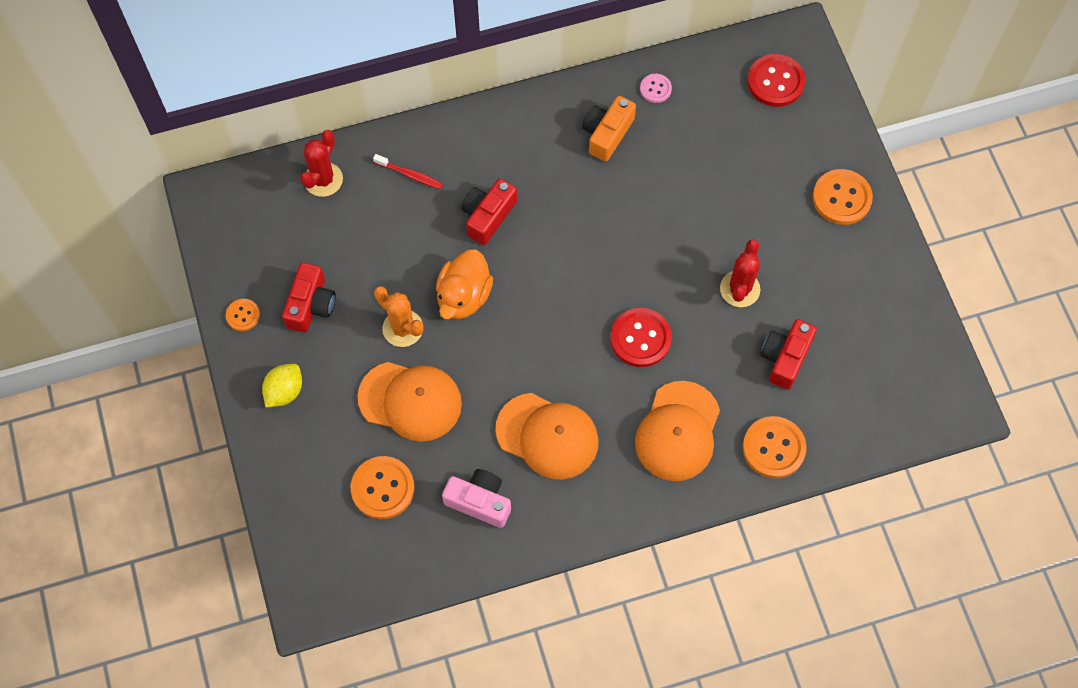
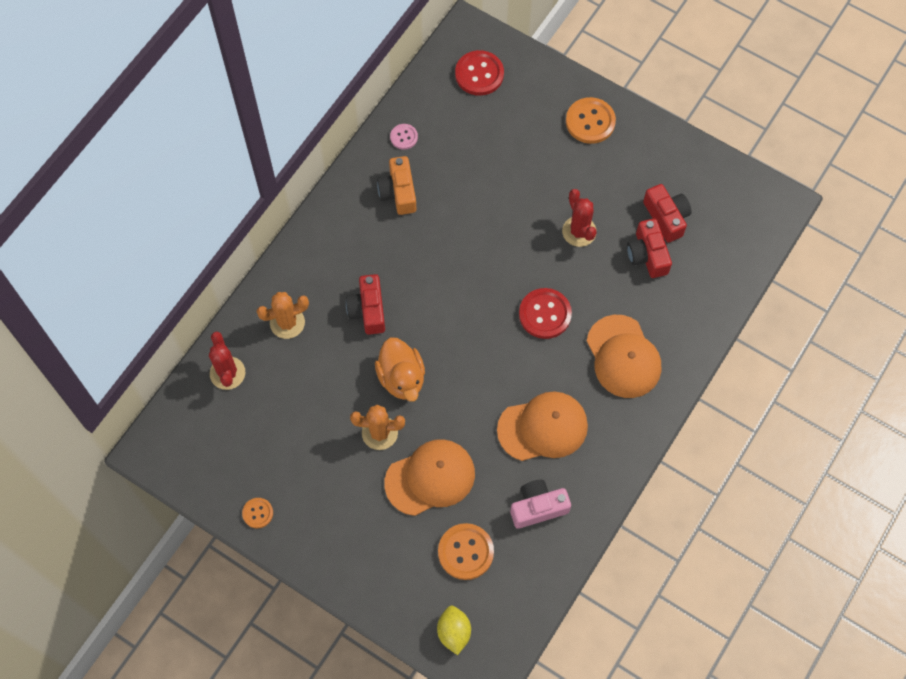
camera: 40 degrees left, 0 degrees up
(284, 391) = (337, 542): yellow lemon -> yellow lemon (454, 632)
(311, 305) = (300, 467): red camera -> red camera (666, 217)
(410, 175) = (287, 322): red toothbrush -> orange cactus
(773, 448) = (692, 319): orange button -> none

